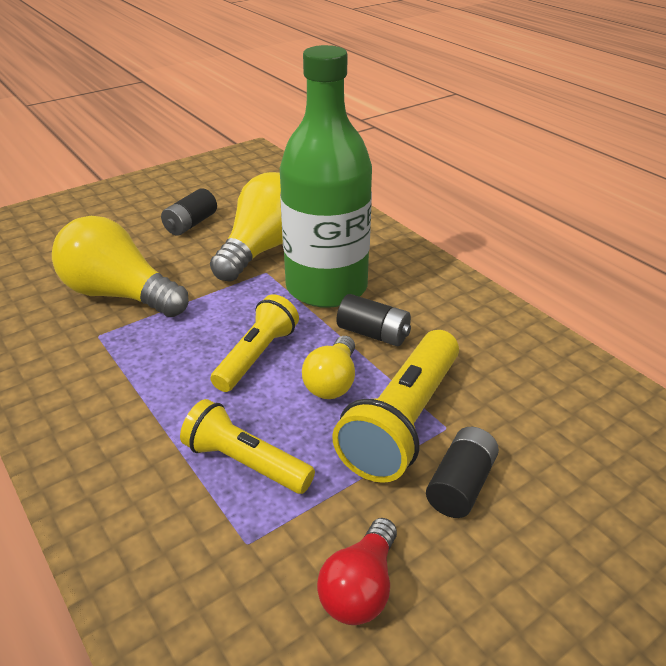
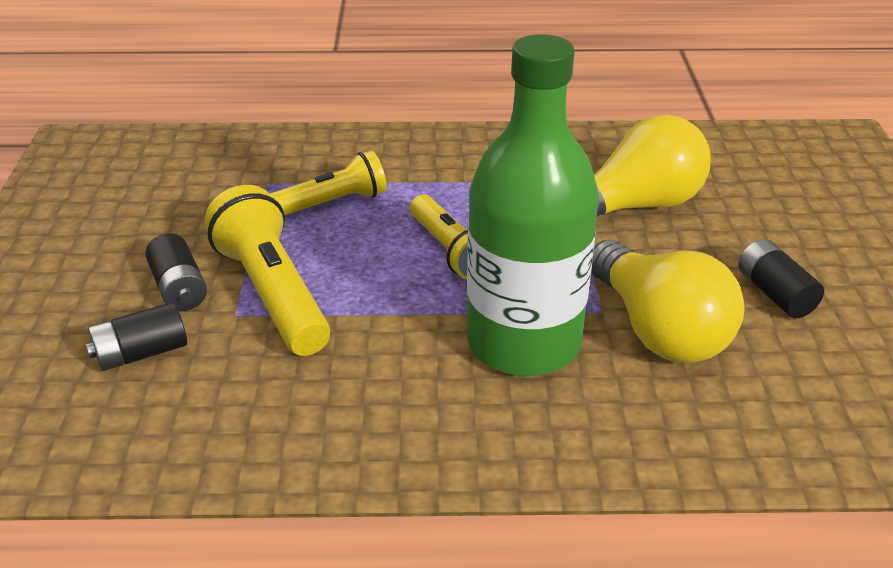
camera: 125 degrees right, 0 degrees up
(332, 382) = (365, 278): yellow light bulb -> none
(360, 588) = (178, 209): red light bulb -> none
(373, 333) = (404, 336): black battery -> black battery (141, 353)

